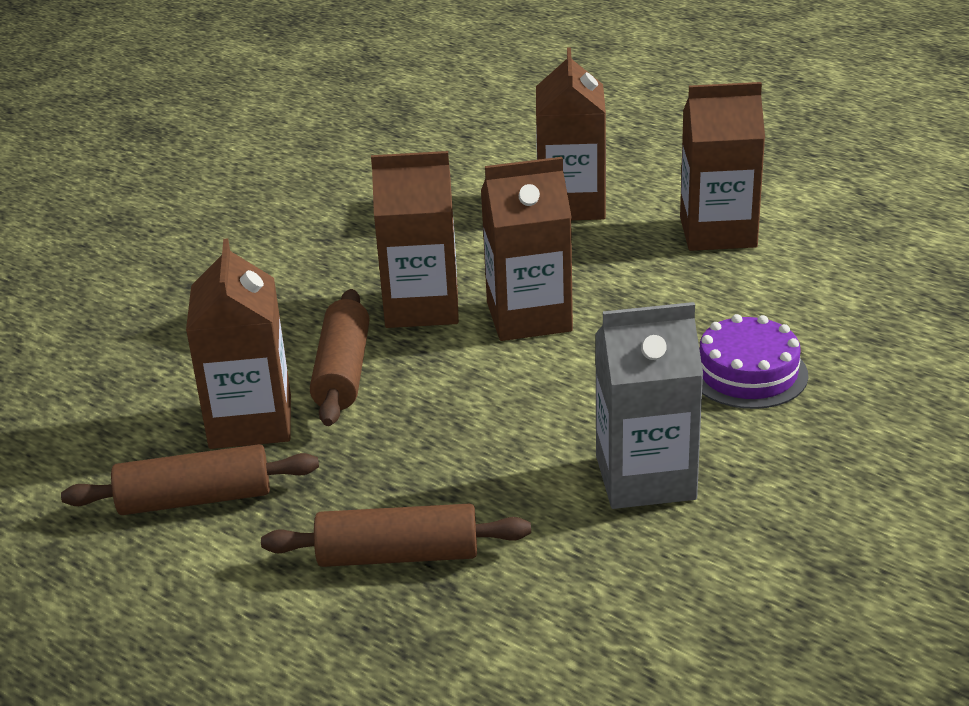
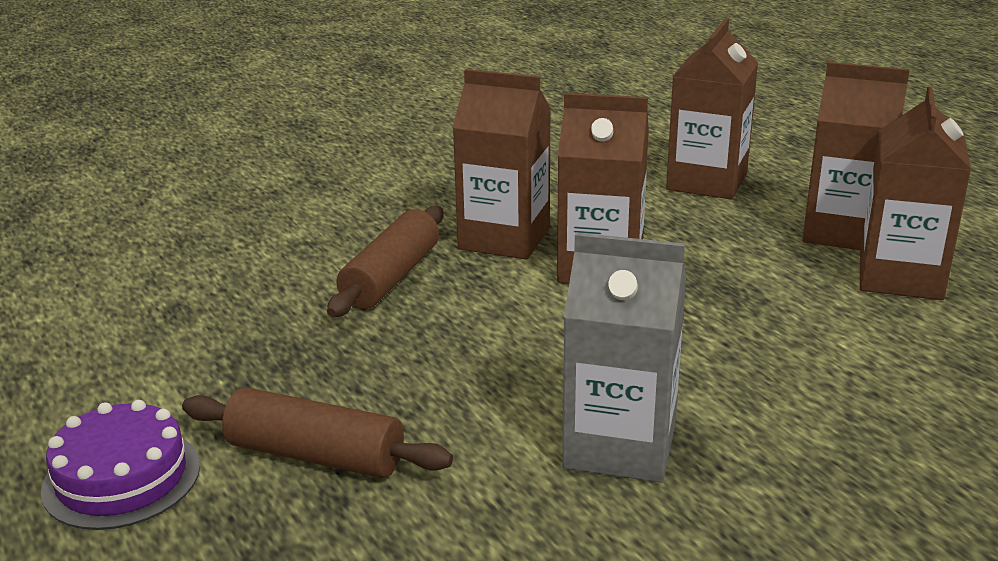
camera: 20 degrees right, 5 degrees down
(195, 499) = (177, 355): brown rolling pin -> none
(250, 421) = (278, 300): brown carton -> brown carton (900, 277)
(748, 373) = (798, 369): purple cake -> purple cake (122, 477)

